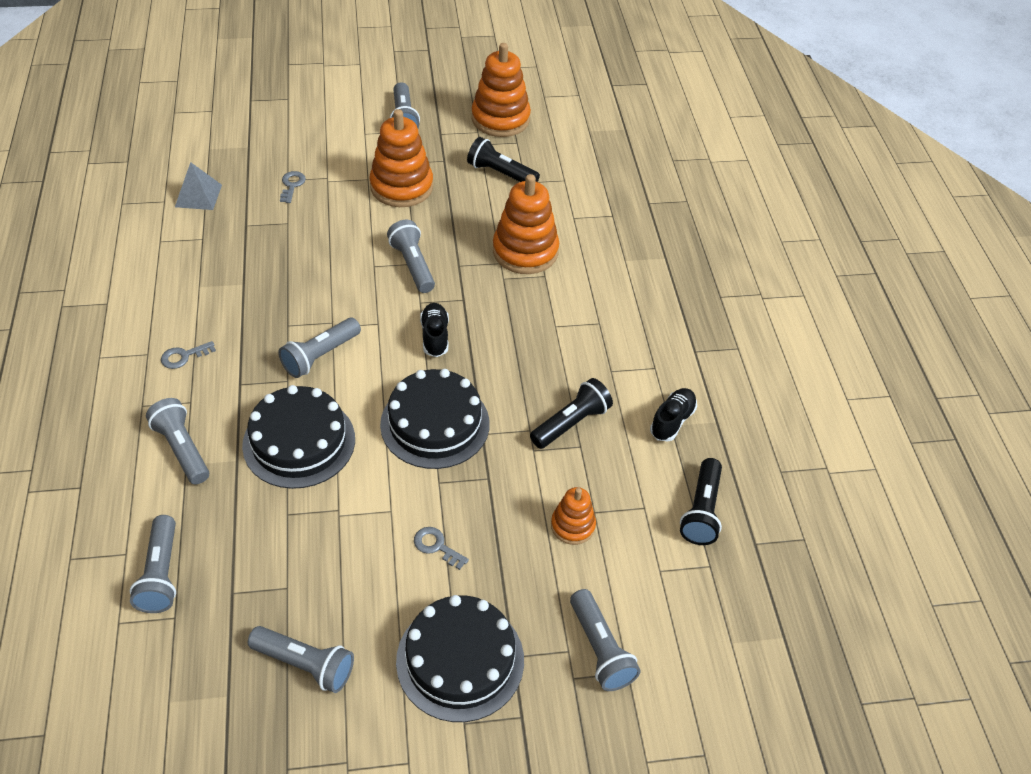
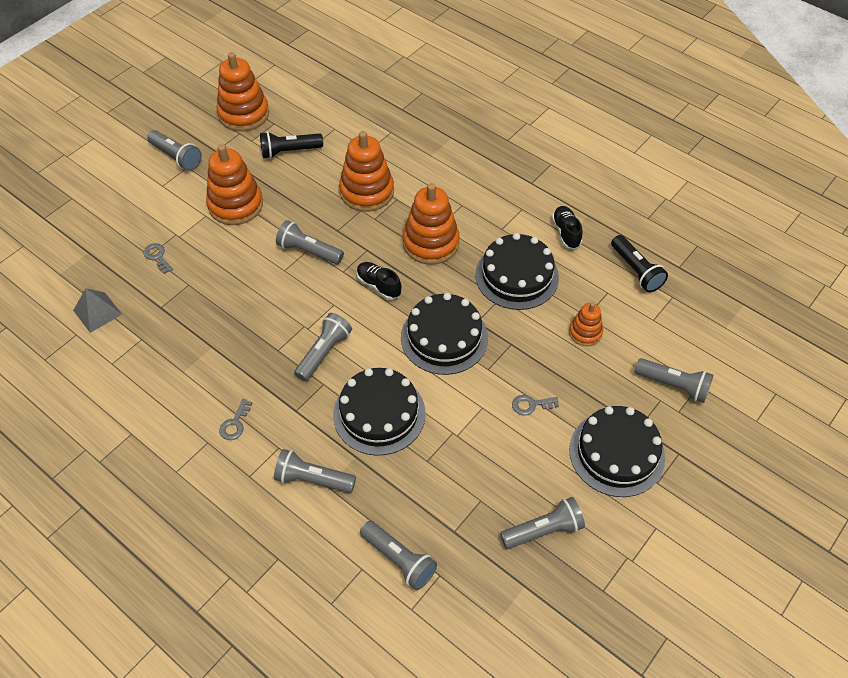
camera: 40 degrees left, 5 degrees up
(320, 356) = (324, 352): grey flashlight -> grey flashlight turned 150 degrees counterclockwise
(527, 335) = (430, 243): none -> orange stacking toy
(571, 423) = (517, 276): black flashlight -> black cake

